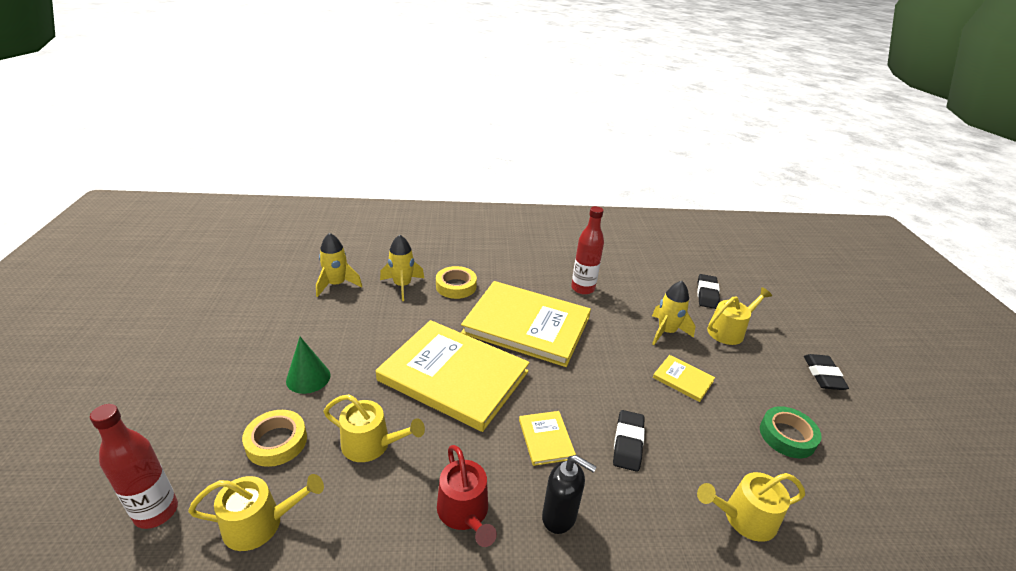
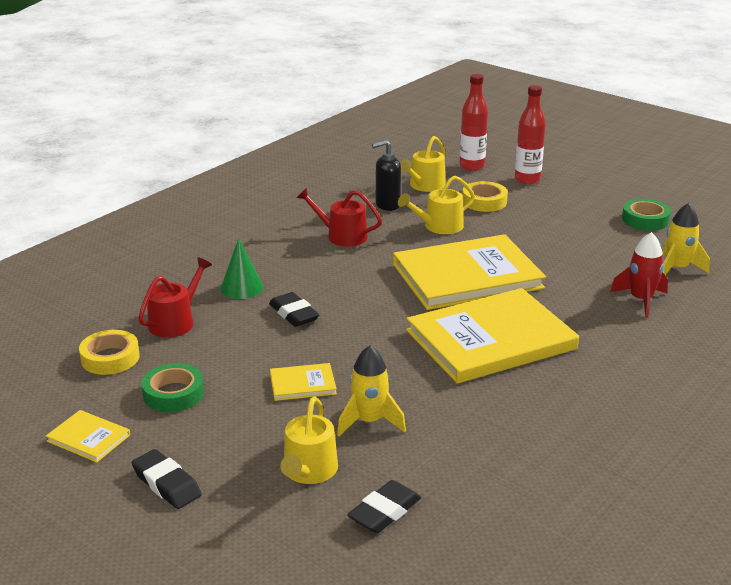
camera: 135 degrees right, 5 degrees down
(250, 323) = (645, 220): none -> green tape
(308, 378) = (540, 224): green cone -> green cone (242, 287)
(402, 286) = (641, 300): yellow rocket -> red rocket
(456, 286) = (608, 329): yellow tape -> yellow tape (110, 358)
(546, 439) = (350, 284): yellow book -> yellow book (88, 438)
(559, 517) = (290, 261): black soap dispenser -> black soap dispenser (387, 205)
(583, 288) = (514, 411): red bottle -> red bottle (527, 180)
(707, 294) = (384, 512): black eraser -> black eraser turned 75 degrees clockwise
(744, 518) = (175, 322): yellow watering can -> red watering can

